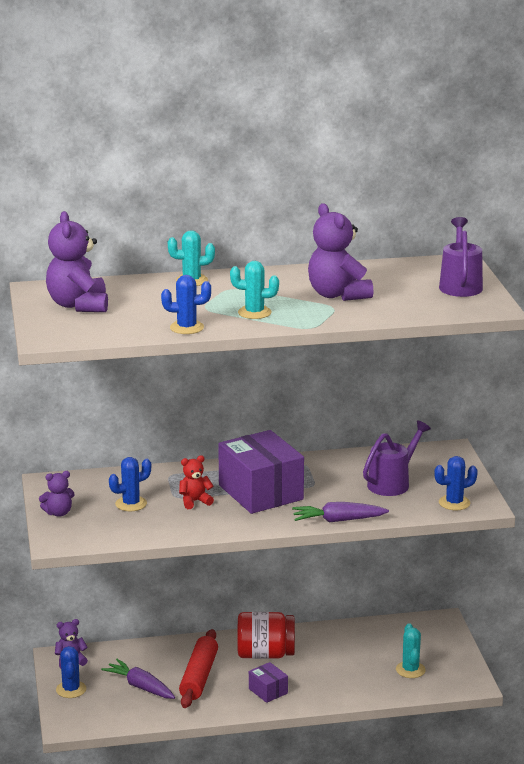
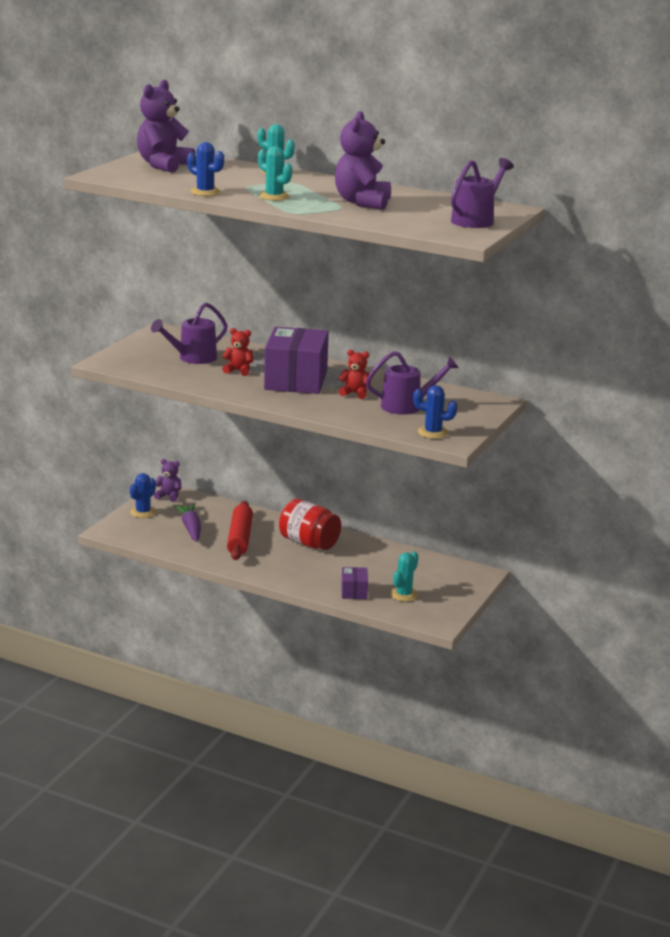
camera: 35 degrees right, 0 degrees up
(58, 513) = (135, 348): purple teddy bear -> none
(131, 504) = (192, 358): blue cactus -> purple watering can
(199, 677) = (240, 538): red rolling pin -> red rolling pin turned 45 degrees counterclockwise
(268, 691) = (275, 565): purple box -> purple box (354, 591)
(331, 486) = (355, 393): none -> red teddy bear
(338, 520) = (320, 413): purple carrot -> none

